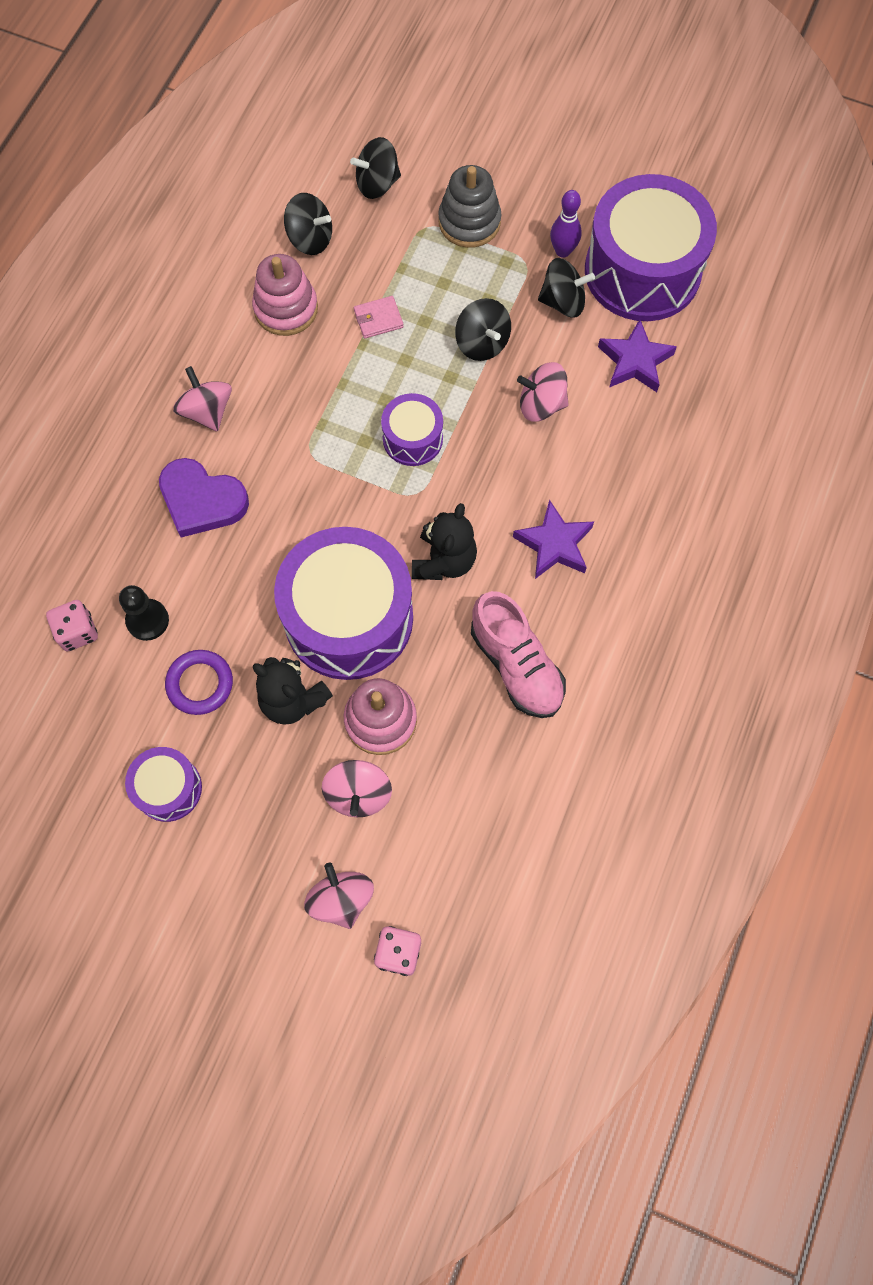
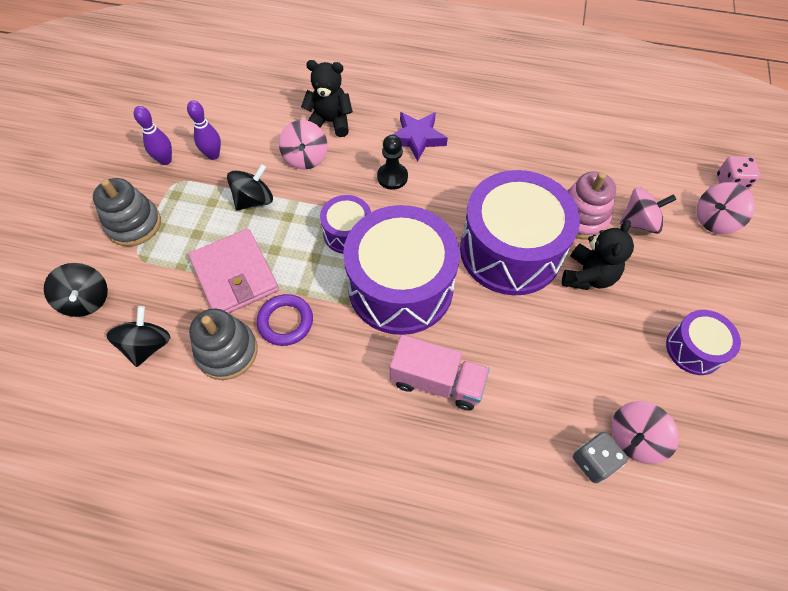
camera: 100 degrees left, 10 degrees down
(77, 632) = (593, 461): pink dice -> grey dice
(147, 620) = (562, 401): black pawn -> black pawn (392, 177)
(200, 684) = (601, 345): purple ring -> purple ring (285, 322)
(202, 500) = (437, 381): purple heart -> pink truck
(207, 411) = (345, 398): pink spinning top -> pink spinning top (634, 438)
(286, 308) = (227, 351): pink stacking toy -> grey stacking toy
(378, 319) = (235, 275): pink wallet -> pink wallet, size x2.09
(444, 560) = (447, 198): black teddy bear -> black teddy bear (330, 122)
(516, 665) = (512, 148): pink shoe -> none
(563, 302) = (213, 155): black spinning top -> purple bowling pin
(635, 361) = (263, 110): purple star -> none
(642, 271) = (184, 113): purple drum -> purple drum (400, 286)

